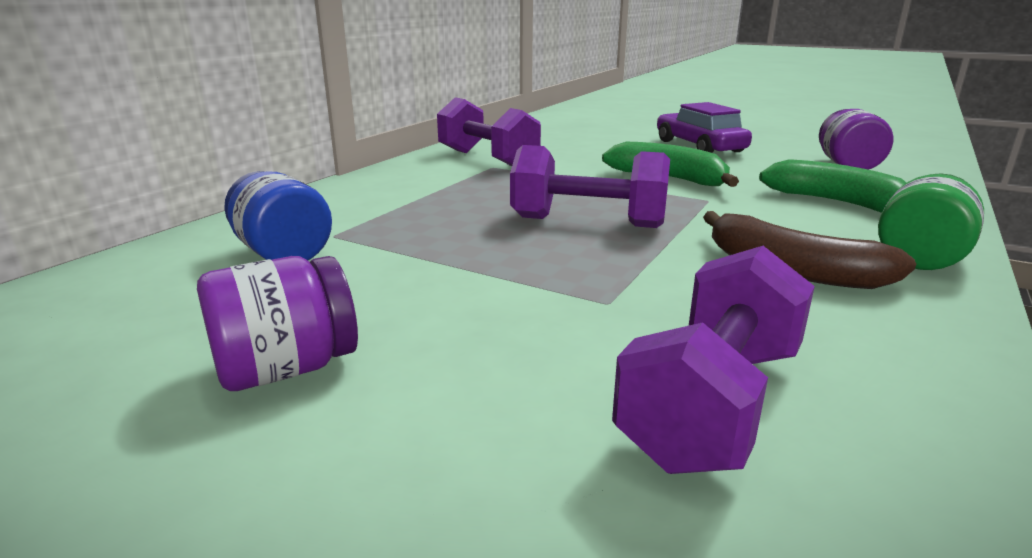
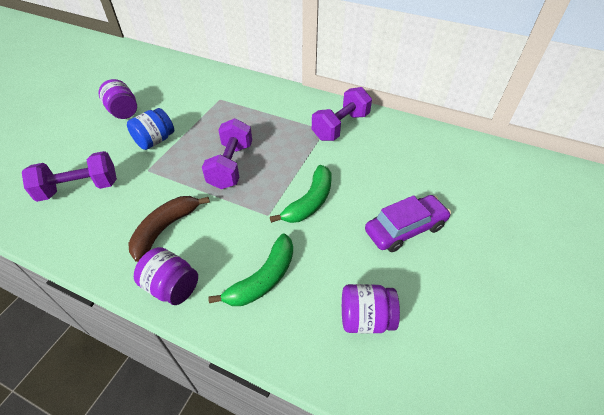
camera: 85 degrees right, 25 degrees up
(283, 253) = (202, 92): blue jar -> blue jar (155, 141)
(712, 404) = (79, 188): purple dumbbell -> purple dumbbell turned 45 degrees counterclockwise
(920, 257) = (172, 286): green jar -> purple jar

